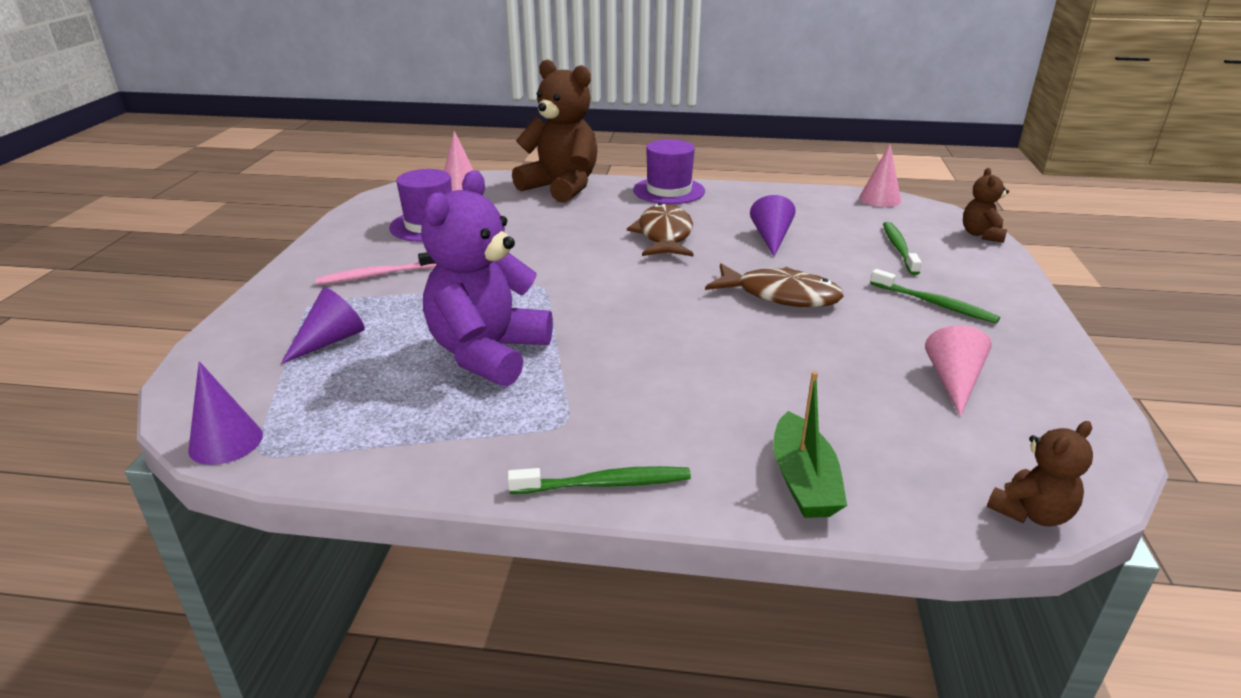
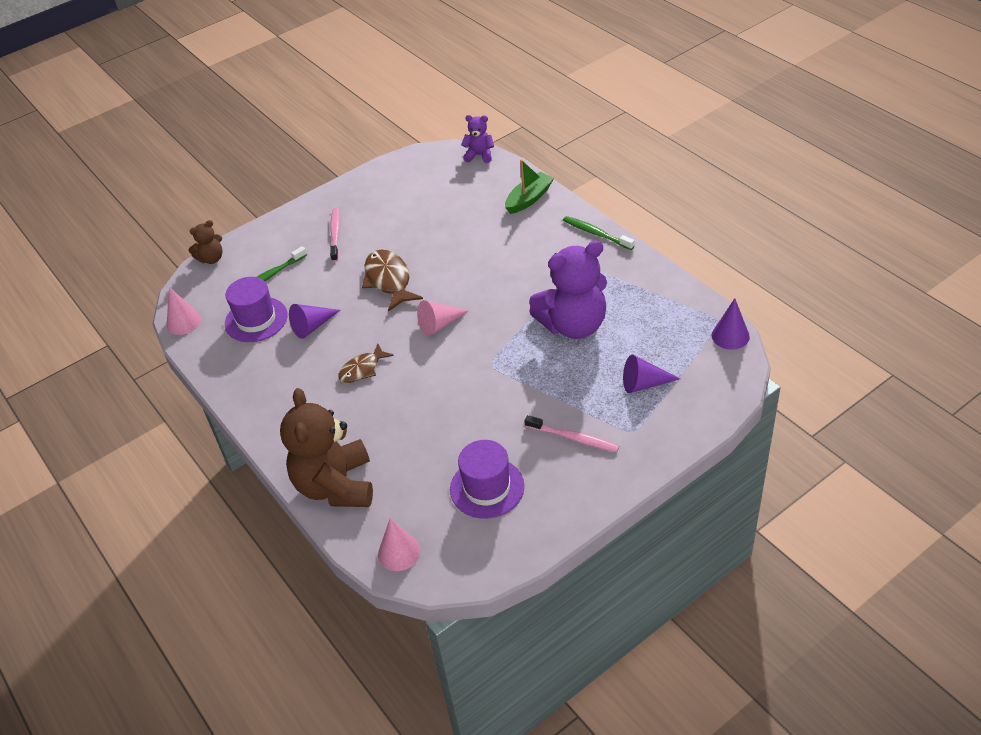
camera: 130 degrees left, 15 degrees up
(664, 235) = (362, 369): brown fish -> brown fish, size x0.63
(669, 191) = (276, 424): purple hat -> purple hat (256, 319)
(934, 304) = (335, 234): green toothbrush -> pink toothbrush
(953, 381) = (410, 200): pink cone -> pink cone (439, 324)
(1031, 513) = (479, 155): brown teddy bear -> purple teddy bear

